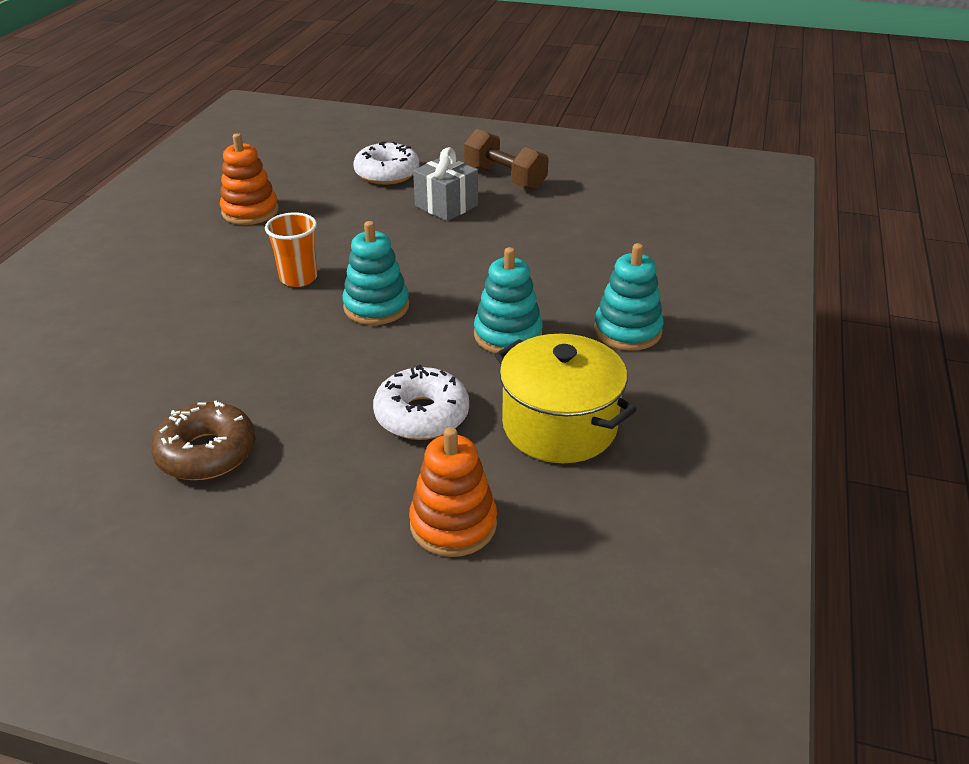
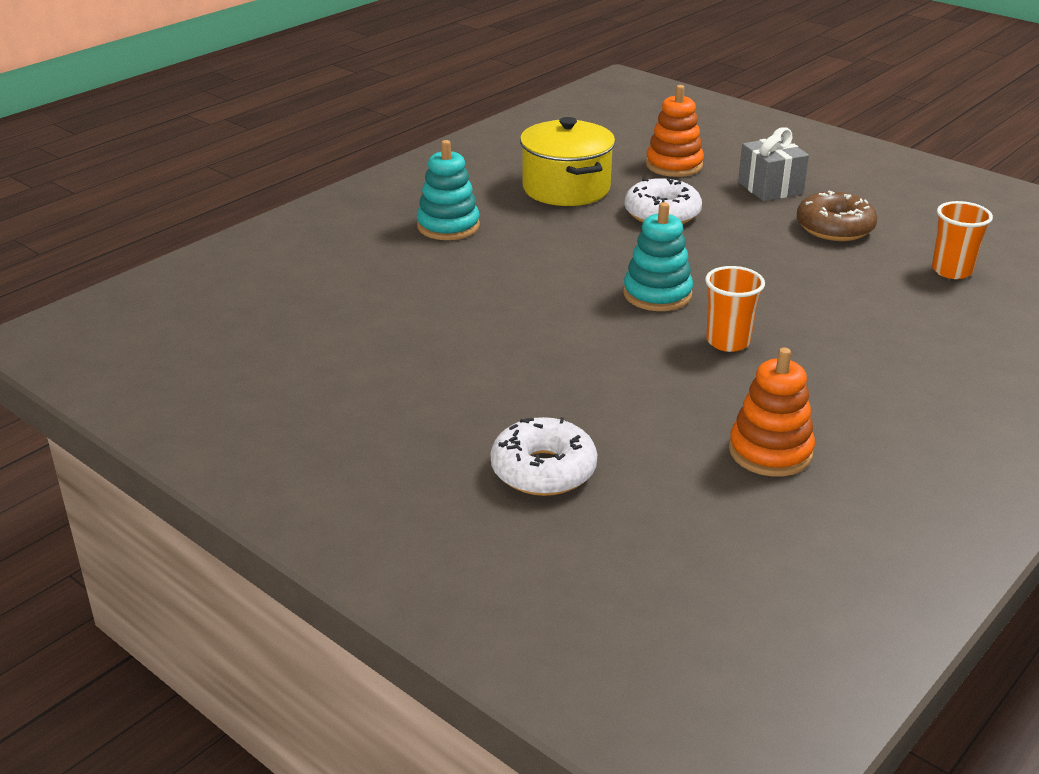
camera: 155 degrees left, 5 degrees down
(71, 418) = (951, 271): none -> orange cup
(446, 206) = (501, 390): grey gift -> grey gift (770, 188)
(505, 178) = (386, 414): brown dumbbell -> none
(507, 335) = (552, 246): turquoise stacking toy -> none

